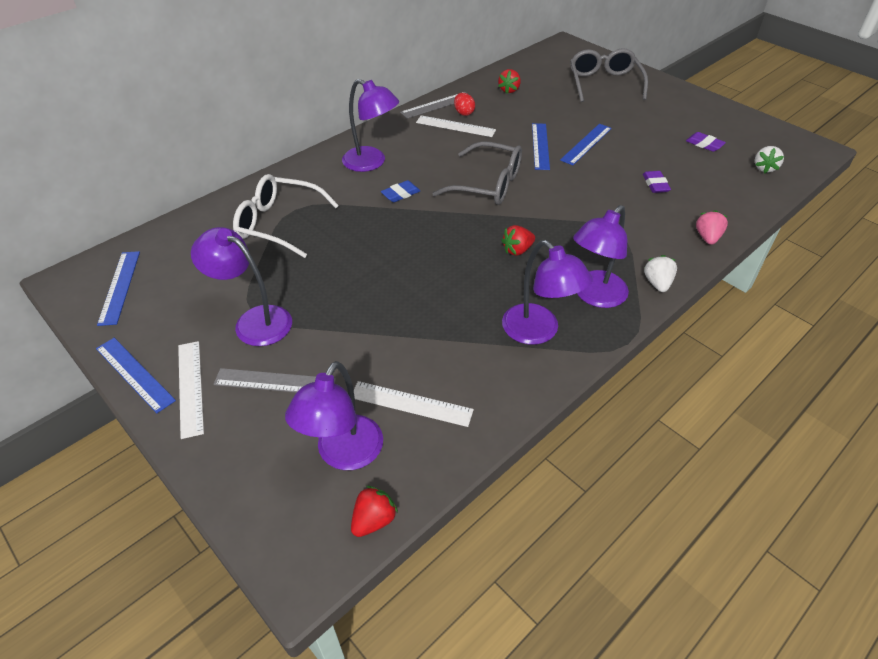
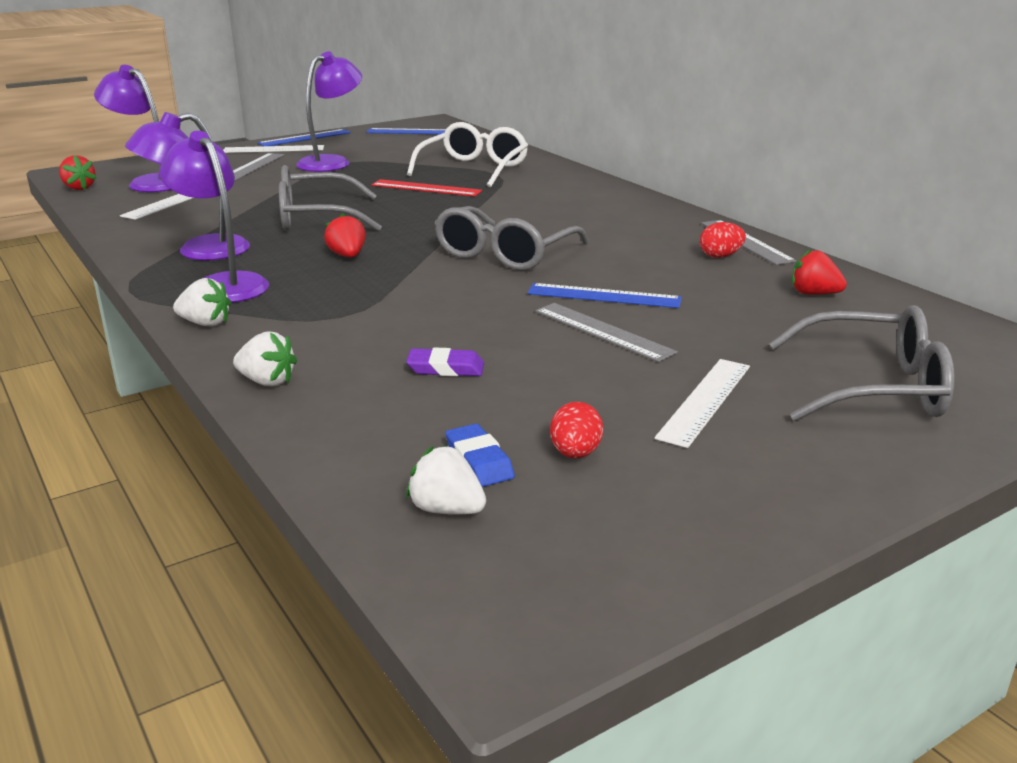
camera: 100 degrees right, 20 degrees down
(342, 241) = (426, 188): none -> red ruler
(371, 162) = (582, 203): purple lamp -> none
(400, 194) = (504, 212): blue eraser -> blue eraser (479, 461)
(437, 287) = (315, 218): none -> grey glasses
(455, 126) = (676, 248): white ruler -> white ruler (705, 401)
(586, 144) = (603, 331): blue ruler -> grey ruler
(704, 144) = (575, 454): purple eraser -> red egg
(707, 237) = (267, 381): pink strawberry -> white strawberry

